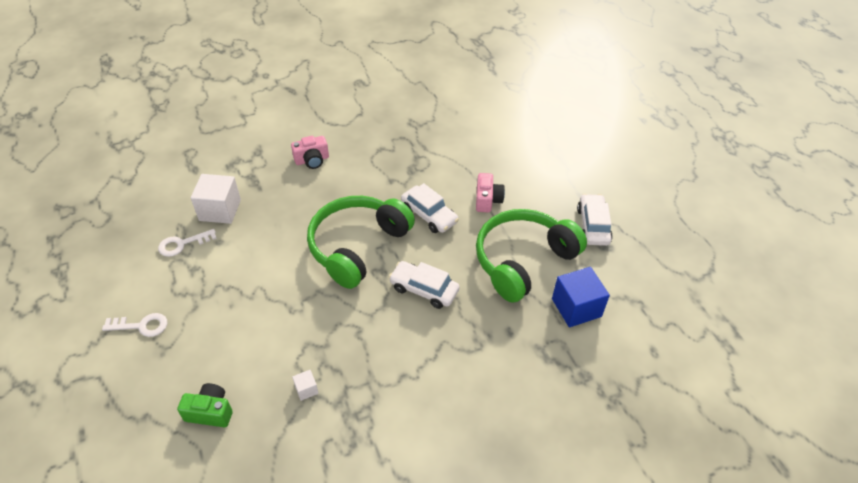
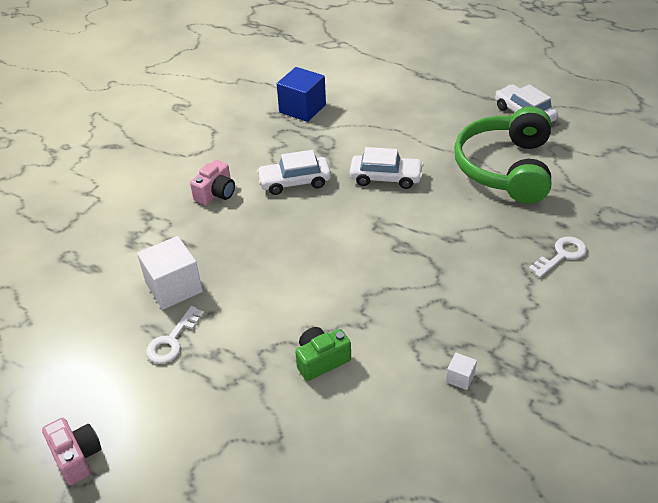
camera: 35 degrees left, 5 degrees down
(141, 326) = (225, 439): white key -> white key (561, 255)
(210, 412) = (397, 460): green camera -> green camera (321, 360)
(357, 246) = (354, 238): green headphones -> none
(424, 289) = (456, 236): white car -> white car (294, 182)
(487, 200) = (420, 140): pink camera -> pink camera (77, 457)
(576, 307) = (586, 177): blue cube -> blue cube (302, 108)

